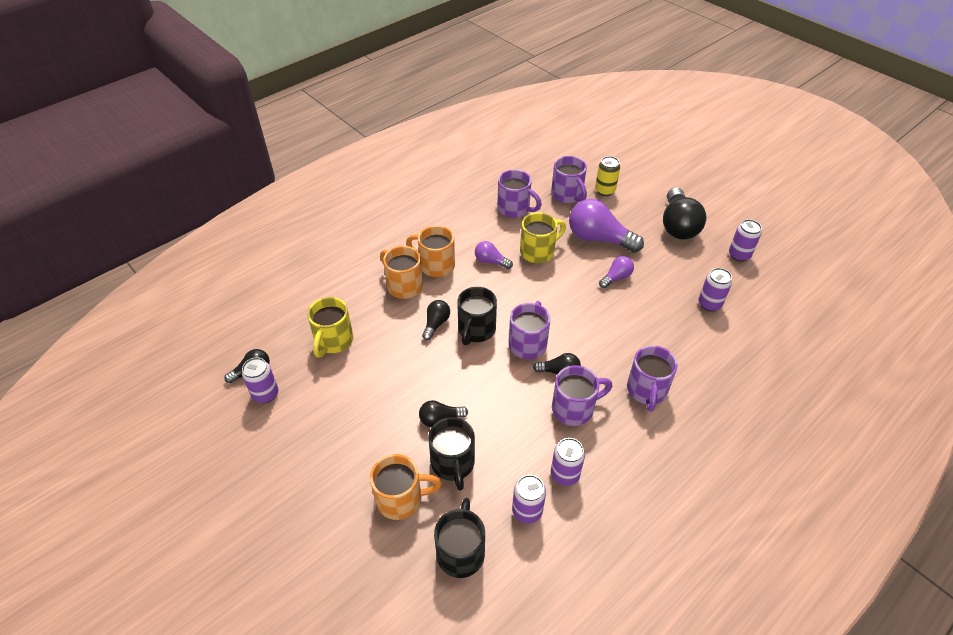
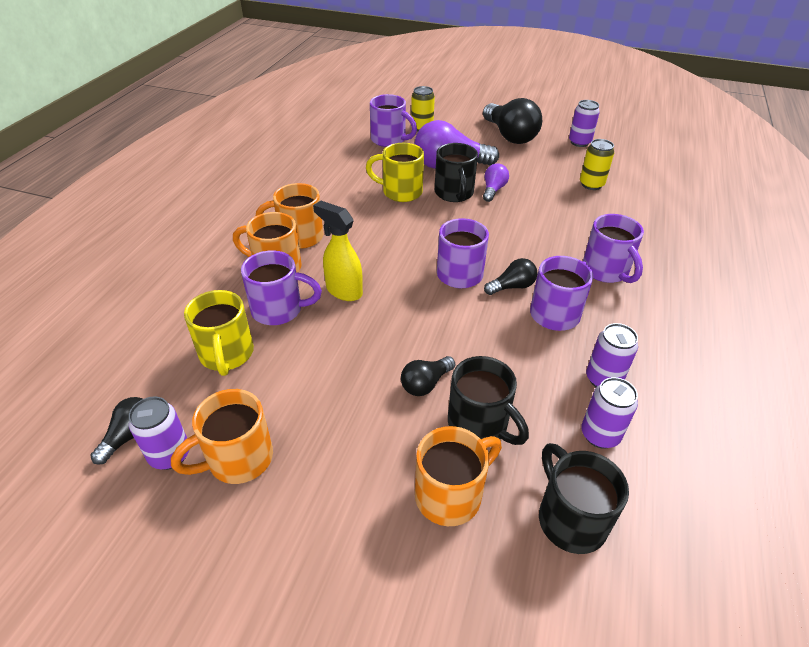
camera: 30 degrees left, 5 degrees down
(299, 415) = (238, 459): none -> orange mug
(436, 324) = (343, 291): black light bulb -> yellow spray bottle
(476, 330) = (394, 281): black mug -> black mug (454, 194)
(491, 261) = (358, 215): purple light bulb -> none
(514, 209) = (346, 164): purple mug -> purple mug (279, 310)
(538, 252) = (400, 192): yellow mug -> yellow mug turned 105 degrees counterclockwise
(709, 304) = (591, 184): purple can -> yellow can

